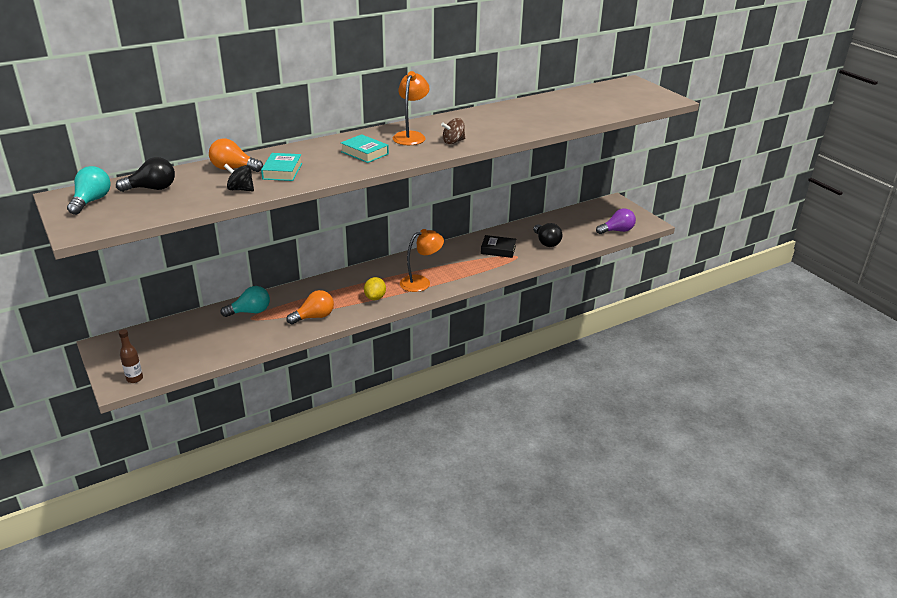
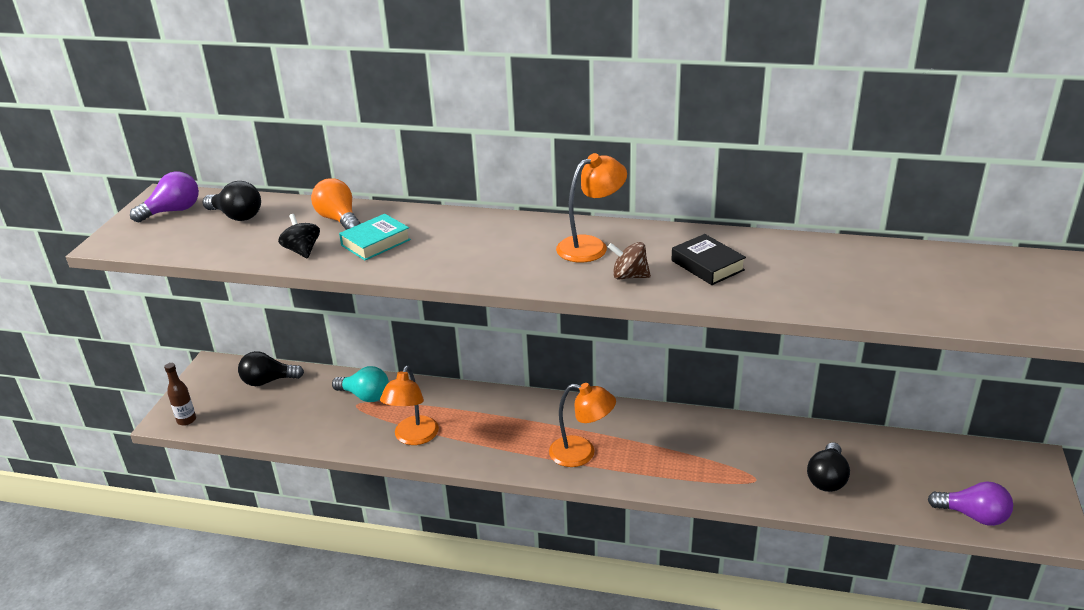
camera: 45 degrees right, 0 degrees up
(91, 201) = (173, 211): turquoise light bulb -> purple light bulb
(165, 333) = (268, 381): none -> black light bulb
(314, 317) = (413, 437): orange light bulb -> orange lamp
(364, 153) = (497, 251): turquoise book -> none
(375, 297) = (504, 447): yellow lemon -> none
(498, 250) = (740, 455): black book -> black book (707, 265)

